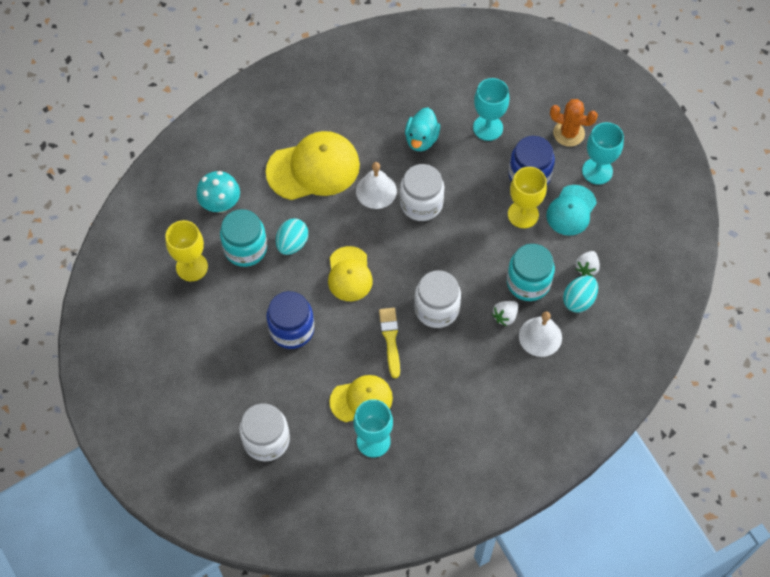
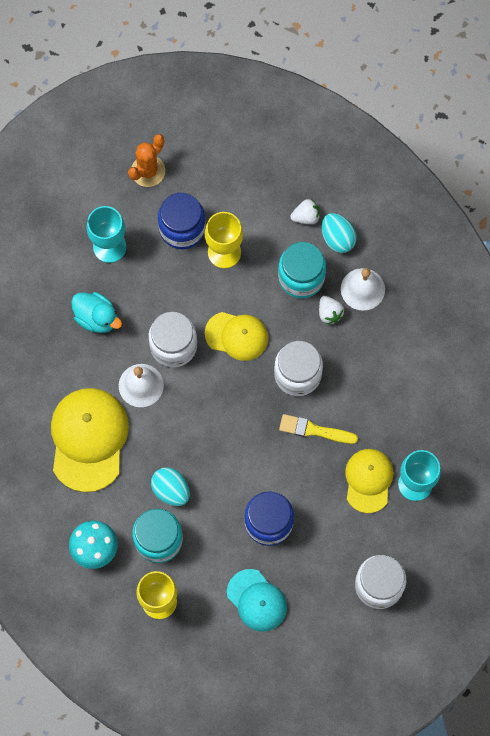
camera: 70 degrees left, 10 degrees up
(349, 274) = (228, 445): yellow cap -> yellow cap (237, 336)
(571, 210) = (237, 205): turquoise cap -> turquoise cap (257, 600)
(586, 268) = (306, 217): white strawberry -> white strawberry turned 60 degrees counterclockwise
(597, 171) = (202, 162): turquoise goblet -> none

